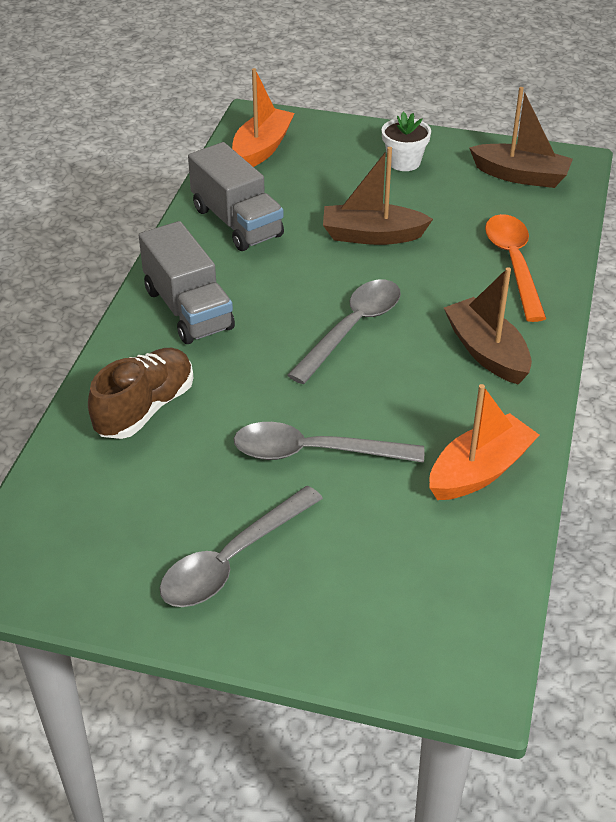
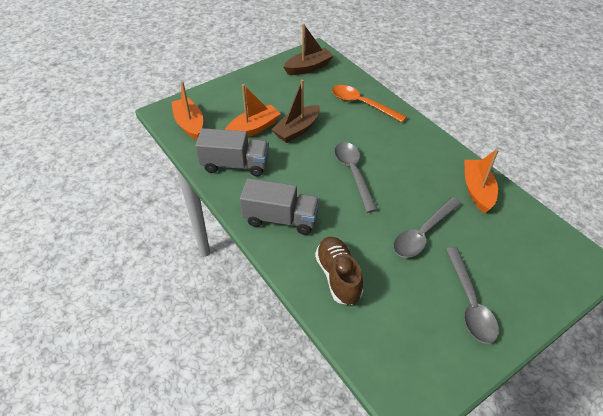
camera: 50 degrees left, 5 degrees up
(323, 200) = (253, 128): none -> orange boat
(404, 162) = (258, 90): white flower pot -> none
(487, 352) = (408, 145): brown boat -> none

